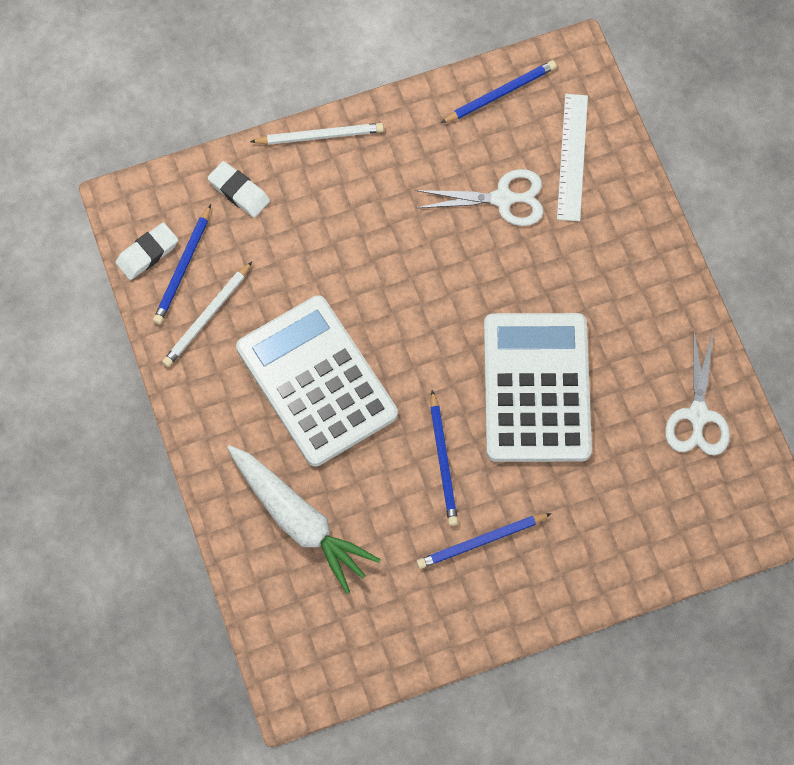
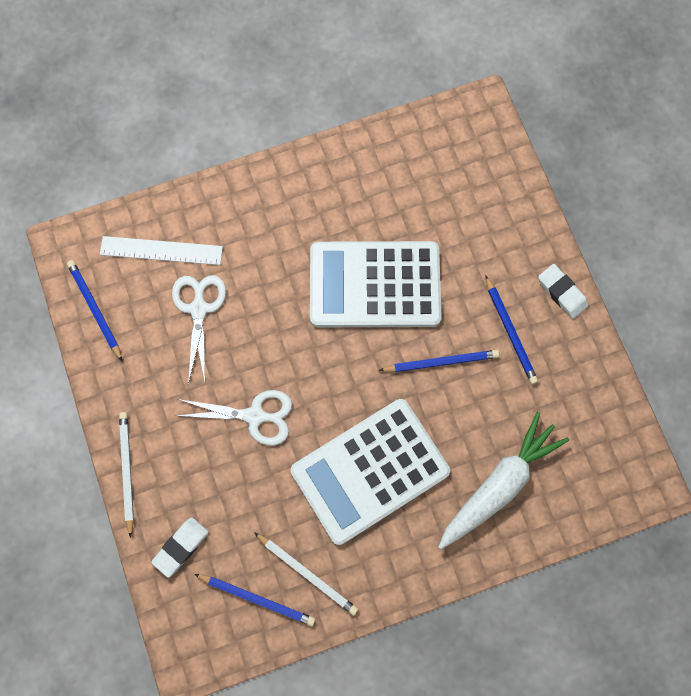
camera: 90 degrees left, 5 degrees up
(147, 253) = (242, 635): white eraser -> white eraser (561, 292)
(698, 415) = (397, 161): white scissors -> white scissors (255, 416)

